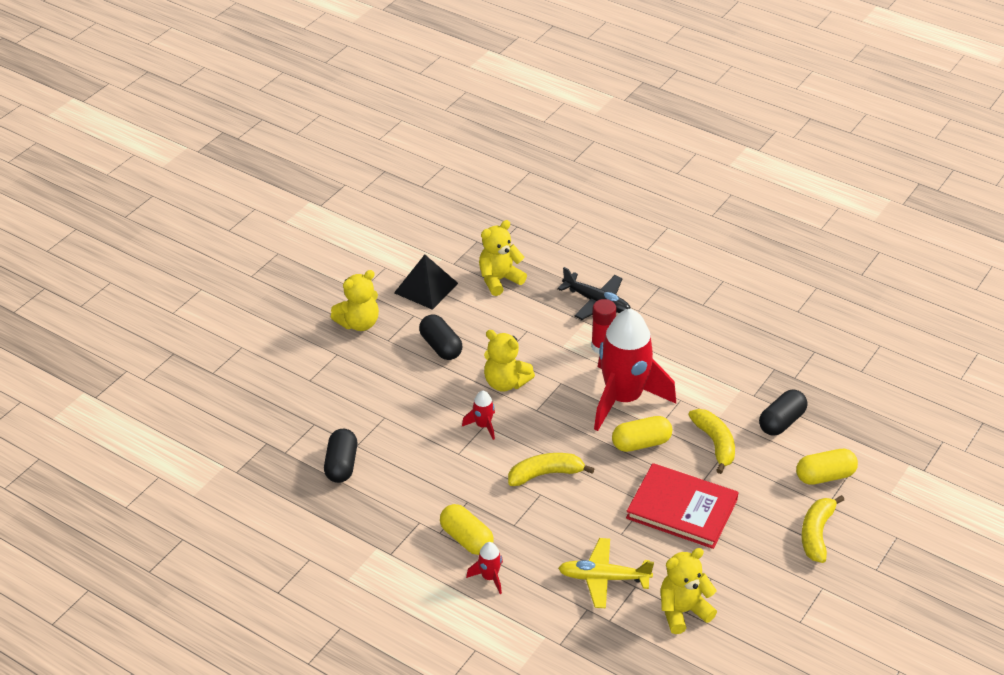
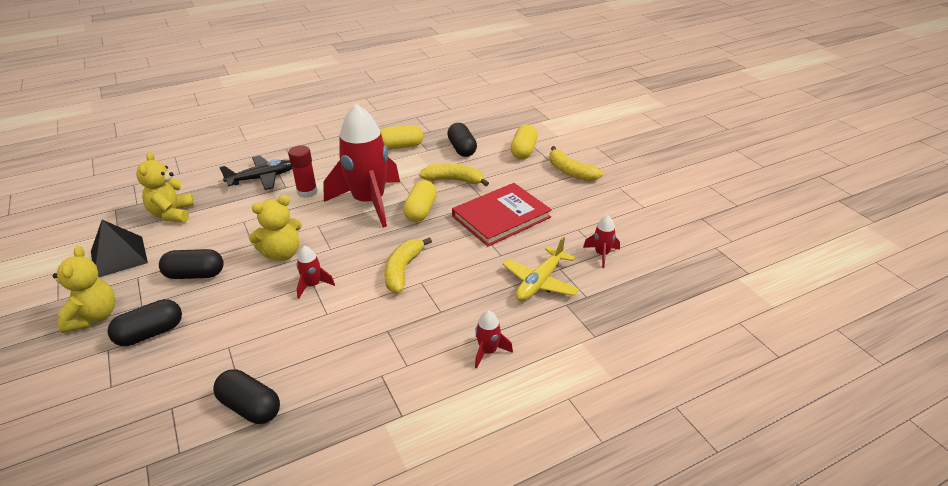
camera: 60 degrees left, 5 degrees down
(366, 365) = (150, 333): none -> black capsule
(466, 539) = (430, 349): yellow capsule -> yellow capsule (400, 146)
(683, 611) = (601, 254): yellow teddy bear -> red rocket

